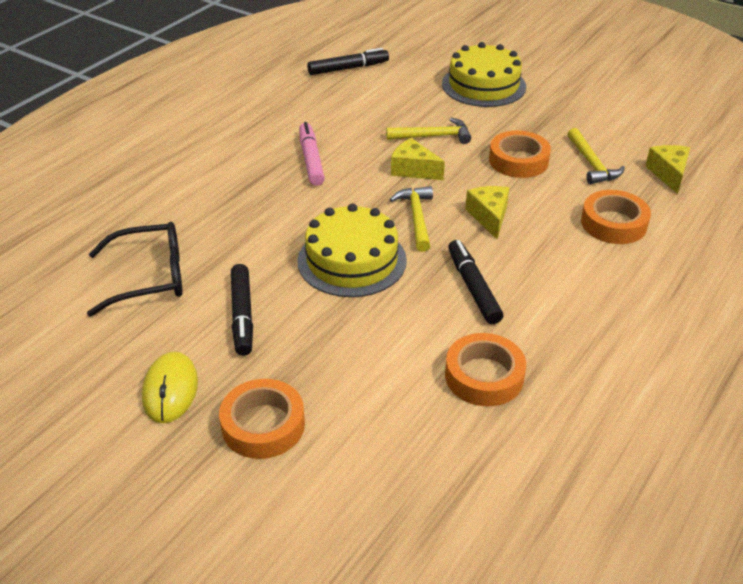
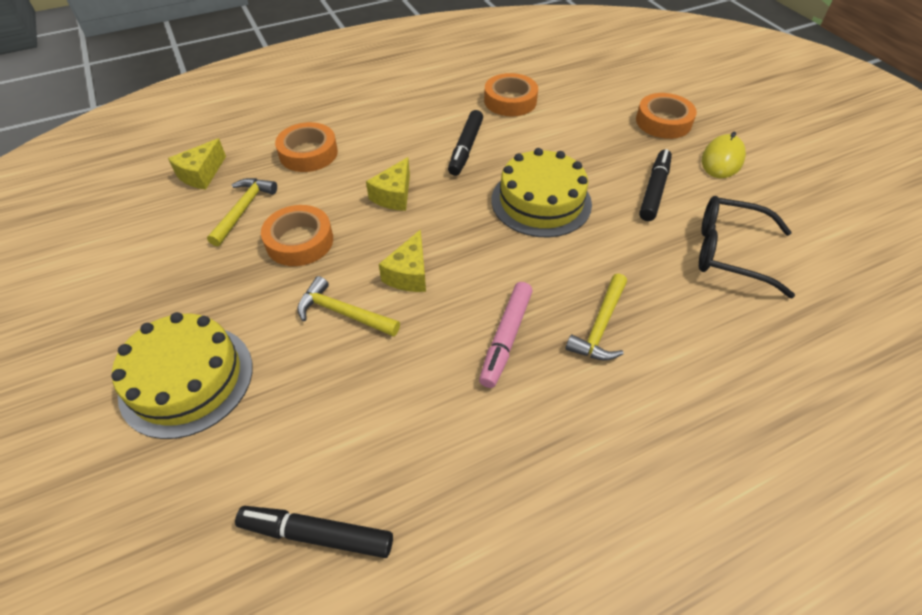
camera: 150 degrees left, 10 degrees up
(413, 170) = (409, 274): yellow cheese -> yellow cheese turned 45 degrees clockwise
(416, 218) = (455, 219): yellow hammer -> yellow hammer (600, 326)

